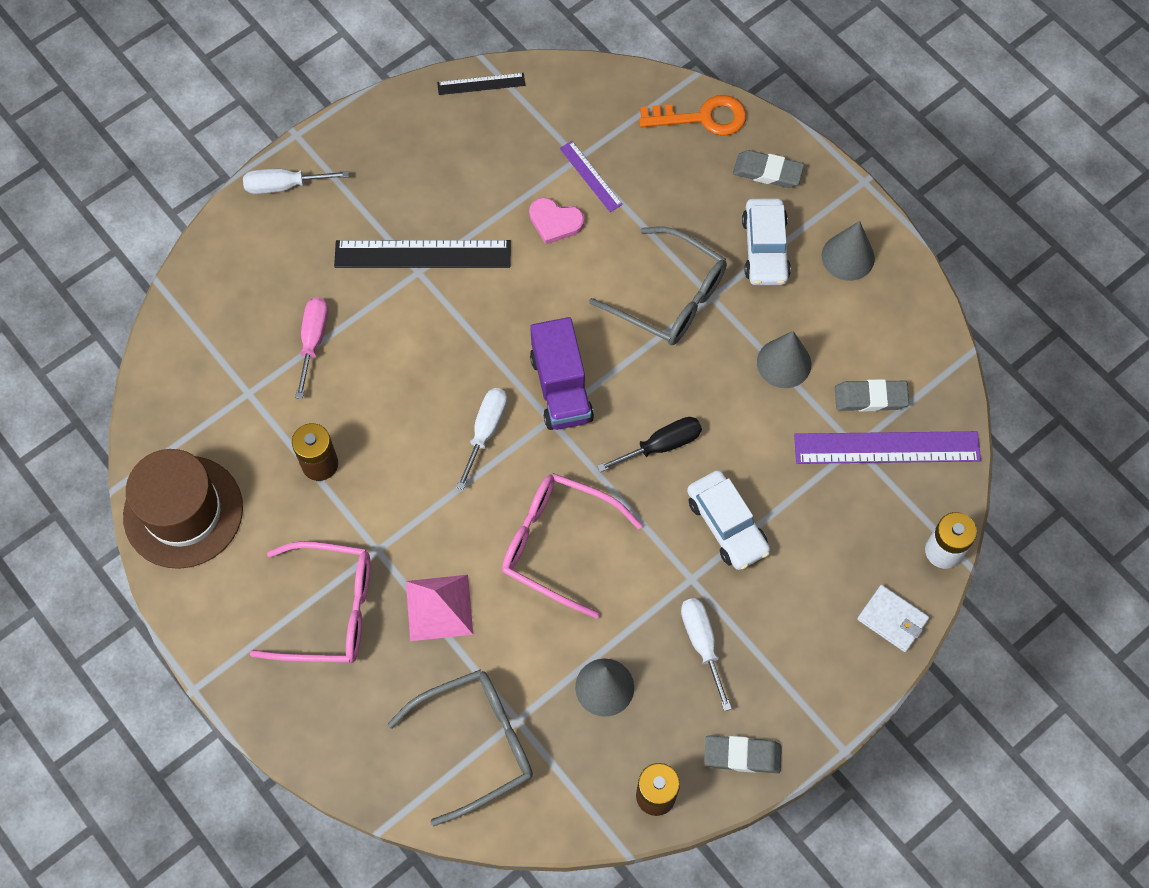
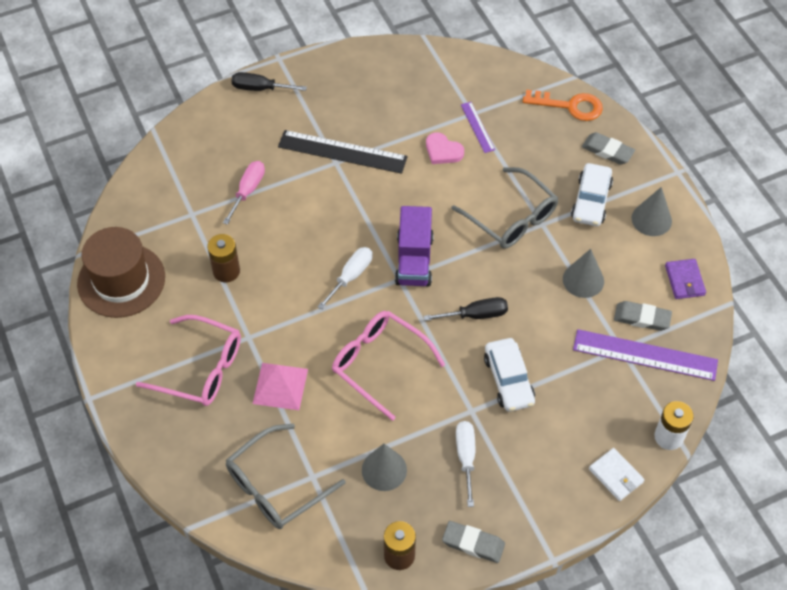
camera: 15 degrees right, 10 degrees down
(284, 186) = (260, 88): white screwdriver -> black screwdriver
(475, 744) = (276, 485): grey glasses -> grey glasses turned 150 degrees clockwise
(481, 84) = (417, 52): black ruler -> none
(910, 332) = (684, 280): none -> purple wallet

